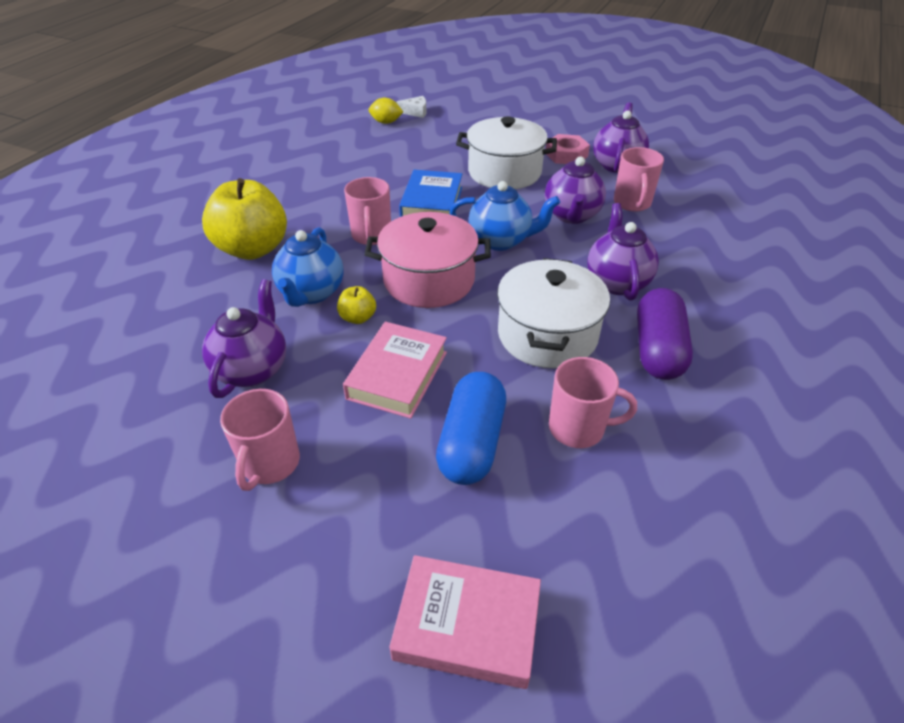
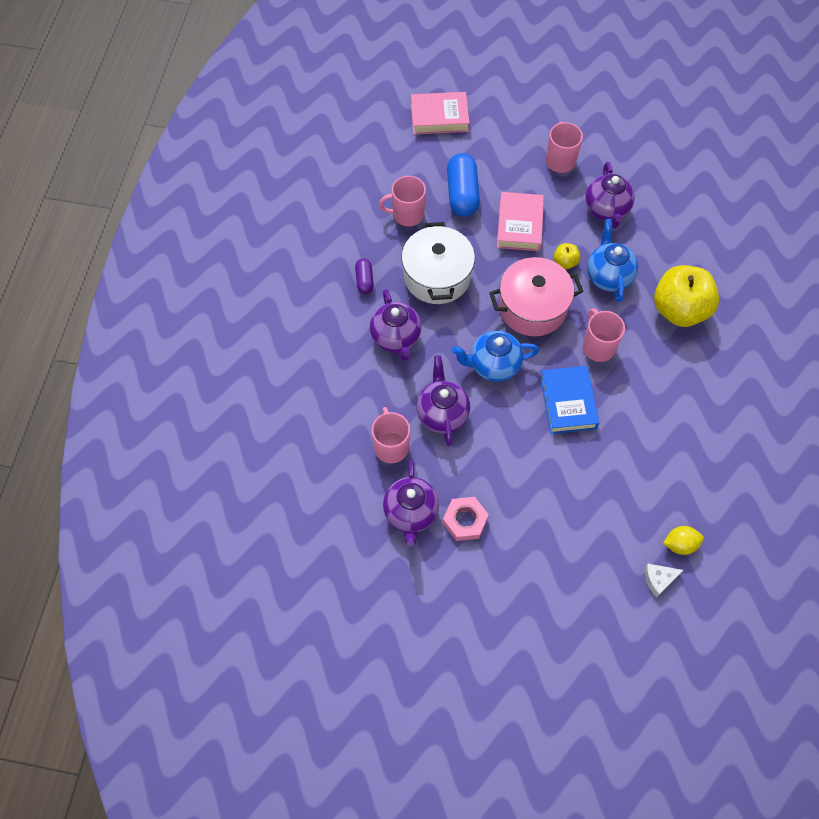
camera: 165 degrees right, 20 degrees up
(504, 172) = (519, 470): white pot -> none
(658, 349) = (364, 280): purple capsule -> purple capsule, size x0.53

